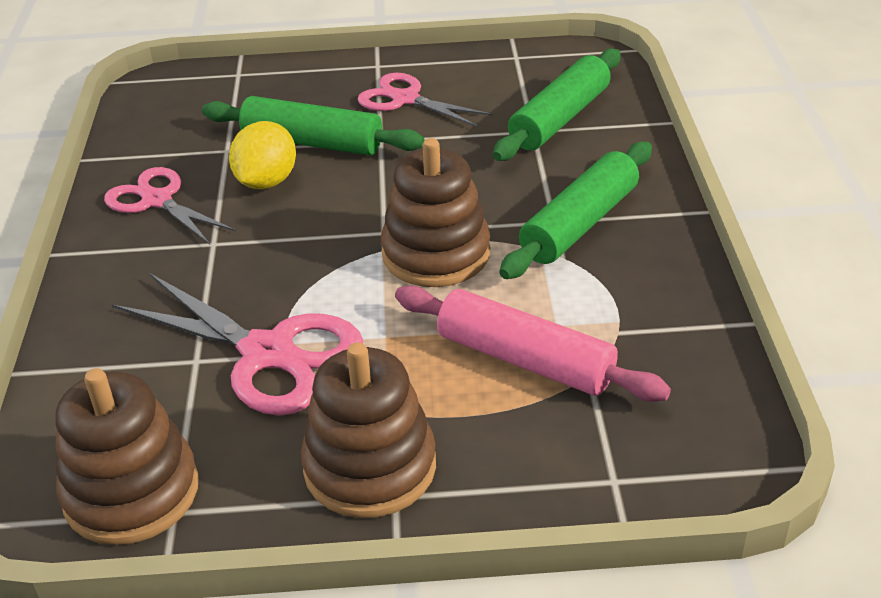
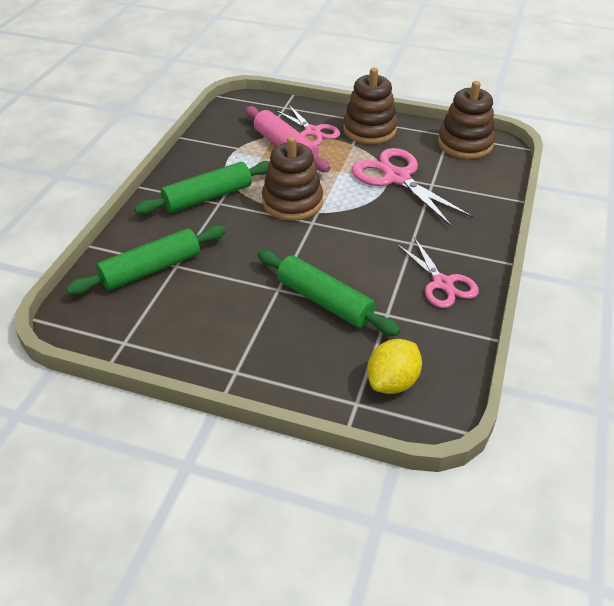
camera: 160 degrees left, 5 degrees up
(266, 182) = (367, 277): yellow lemon -> yellow lemon (392, 382)
(405, 99) = (238, 323): pink scissors -> pink scissors (312, 132)

